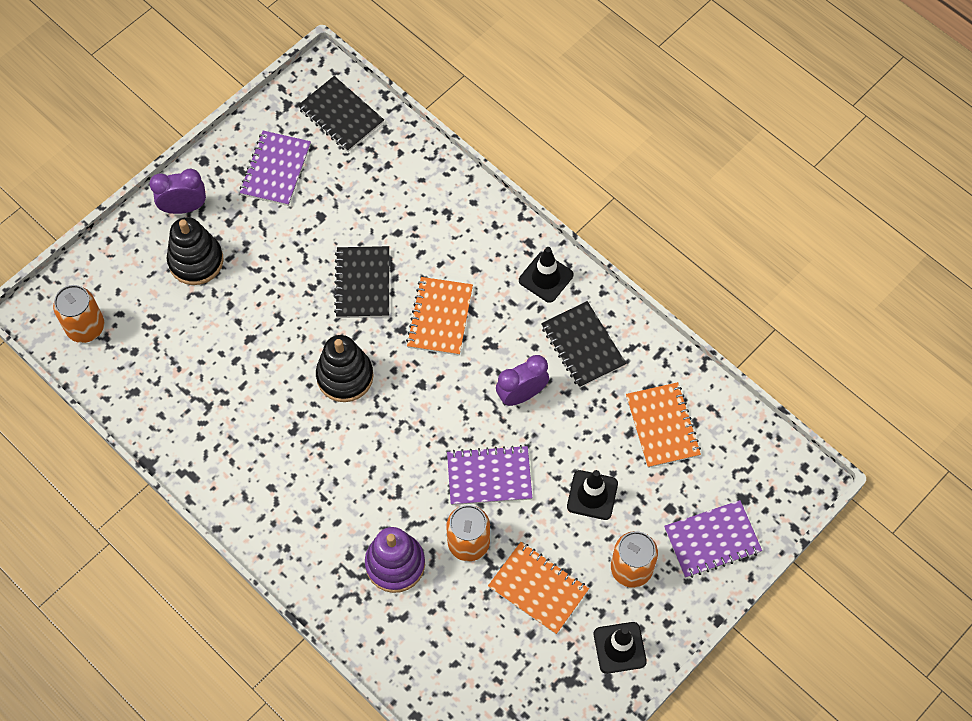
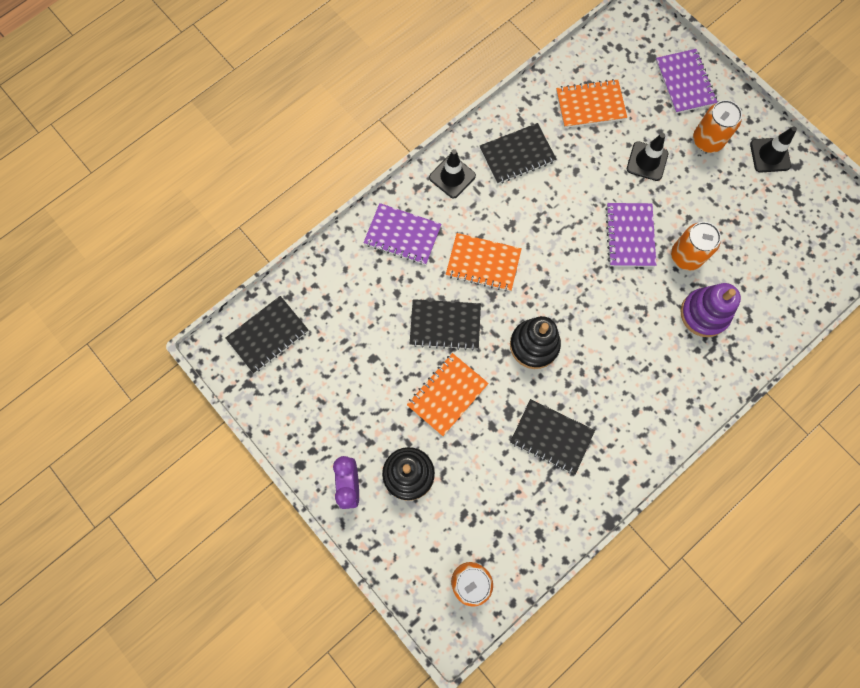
camera: 85 degrees left, 10 degrees up
(240, 399) = (551, 436): none -> black notebook
(276, 170) = (319, 397): purple notebook -> purple notebook (402, 235)
(521, 395) = (558, 205): purple clock -> none
(538, 589) = (724, 208): orange notebook -> orange notebook (447, 395)

